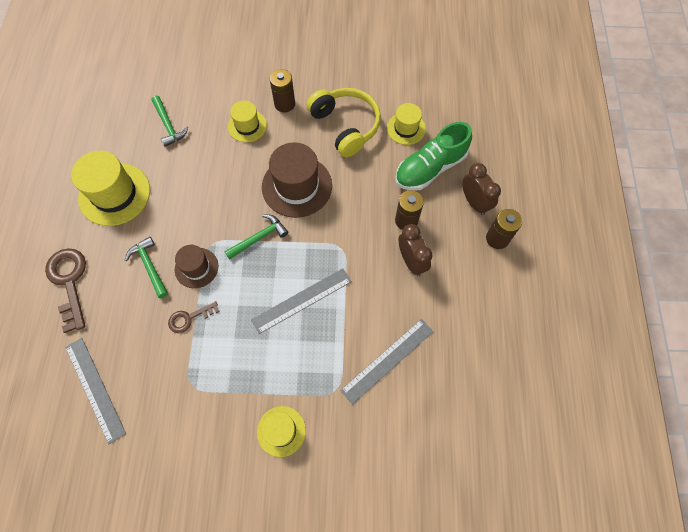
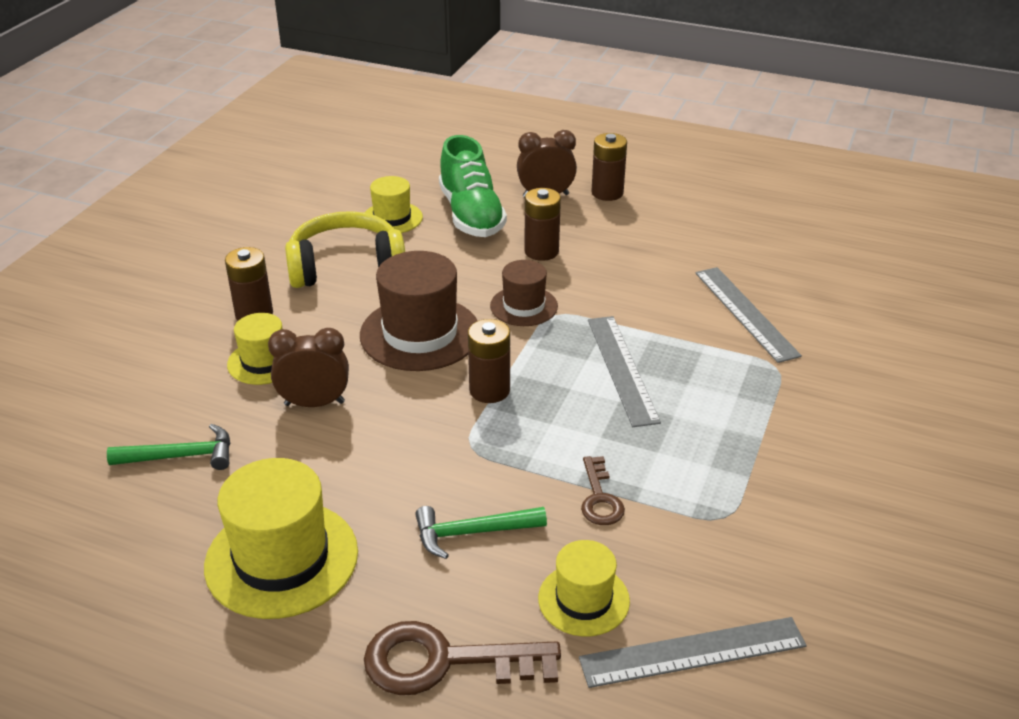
camera: 70 degrees left, 30 degrees down
(196, 268) = (507, 472): brown hat -> brown hat (524, 306)
(259, 237) = (489, 390): green hammer -> brown battery
(281, 431) = (826, 431): yellow hat -> yellow hat (583, 599)
(411, 261) = (606, 261): brown clock -> brown clock (314, 403)

